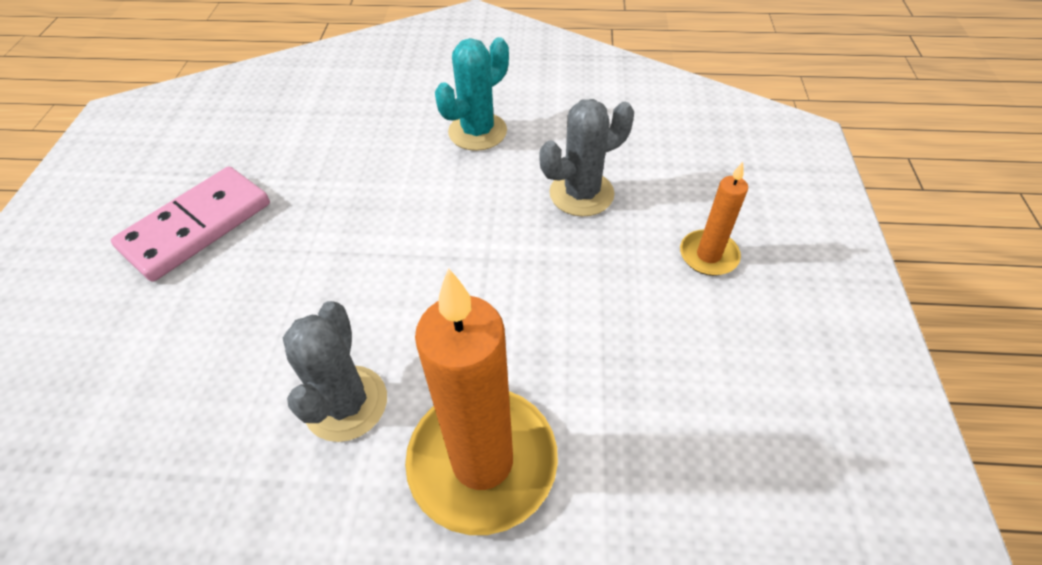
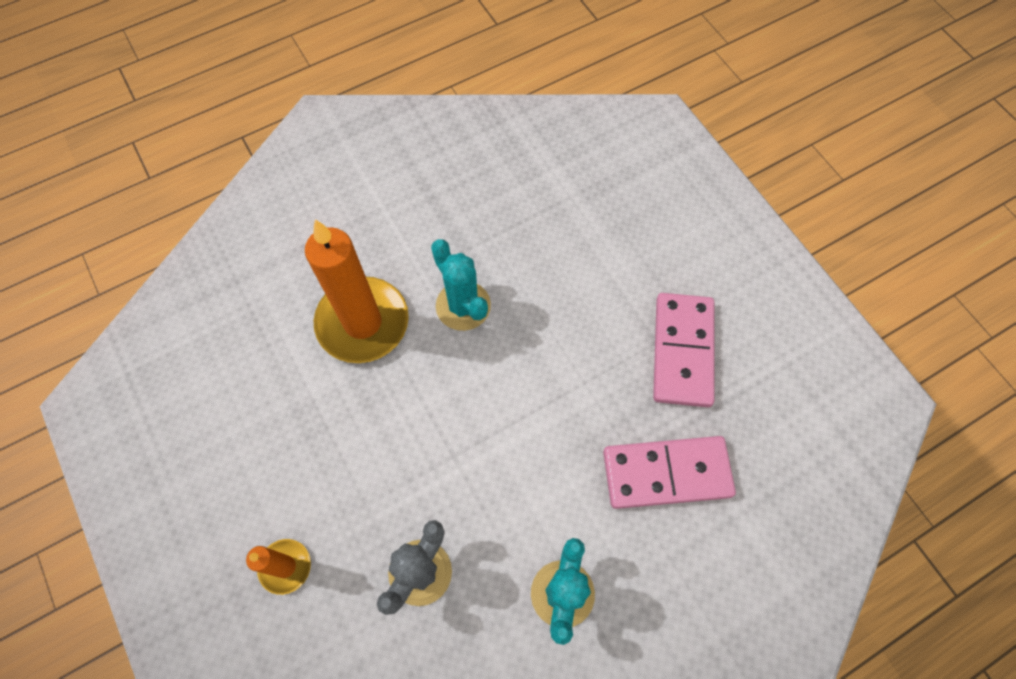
camera: 145 degrees right, 15 degrees up
(323, 156) = (666, 473): none -> pink domino
(346, 403) = (463, 306): grey cactus -> turquoise cactus

